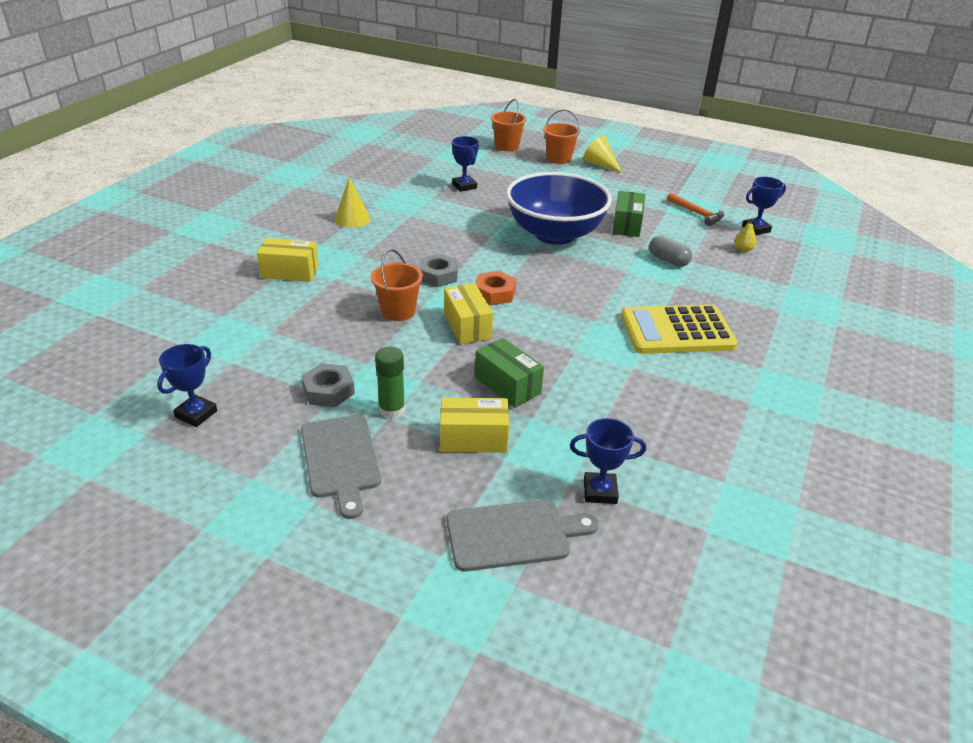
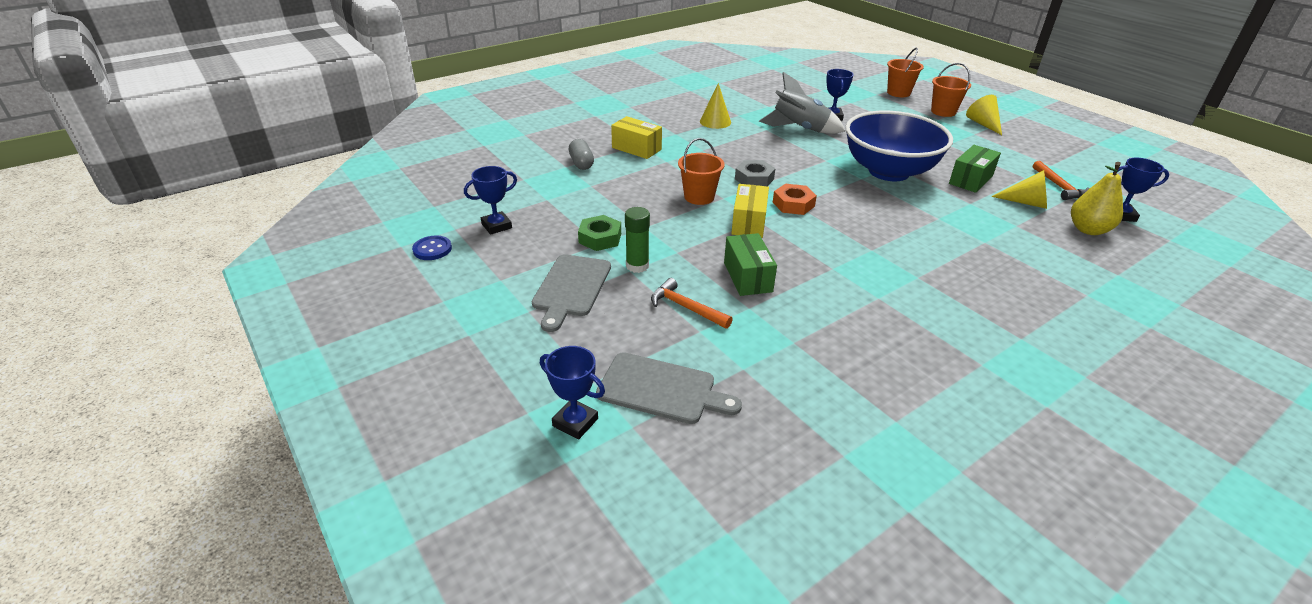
camera: 30 degrees right, 0 degrees up
(137, 469) = (432, 249): none -> blue button
(329, 391) = (600, 238): grey nut -> green nut
(443, 207) = (799, 129): none -> grey rocket
(473, 439) = (686, 307): yellow box -> orange hammer
(600, 491) = (764, 385): blue trophy -> blue trophy (575, 422)
(668, 260) = (991, 219): grey capsule -> grey capsule (581, 163)
(677, 331) = (951, 281): yellow calculator -> none
(683, 236) = (1026, 203): none -> yellow cone
(743, 249) = (1088, 230): yellow pear -> yellow pear, size x1.94

